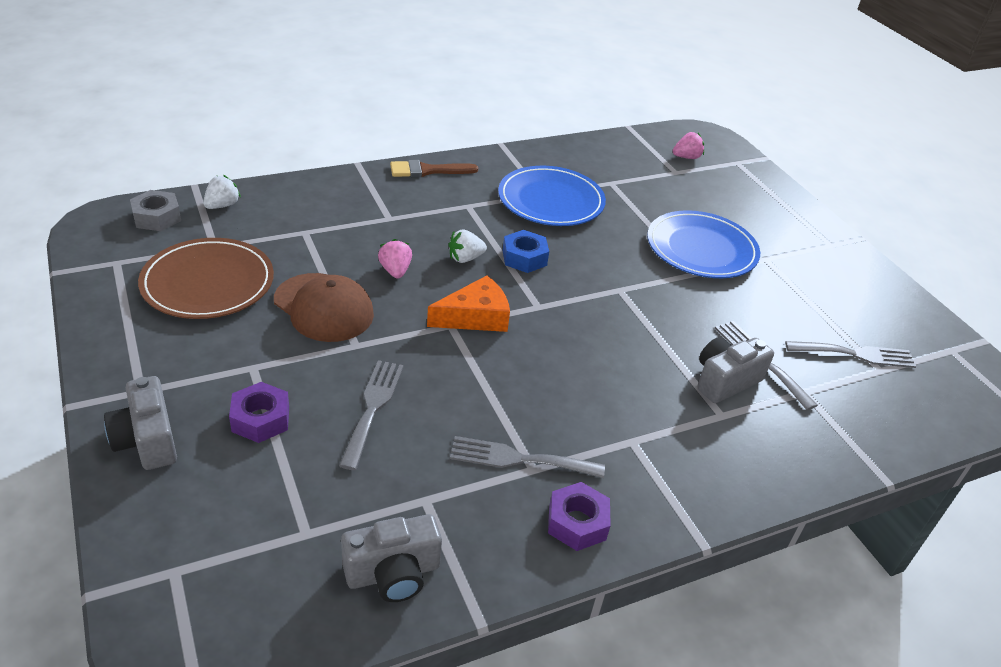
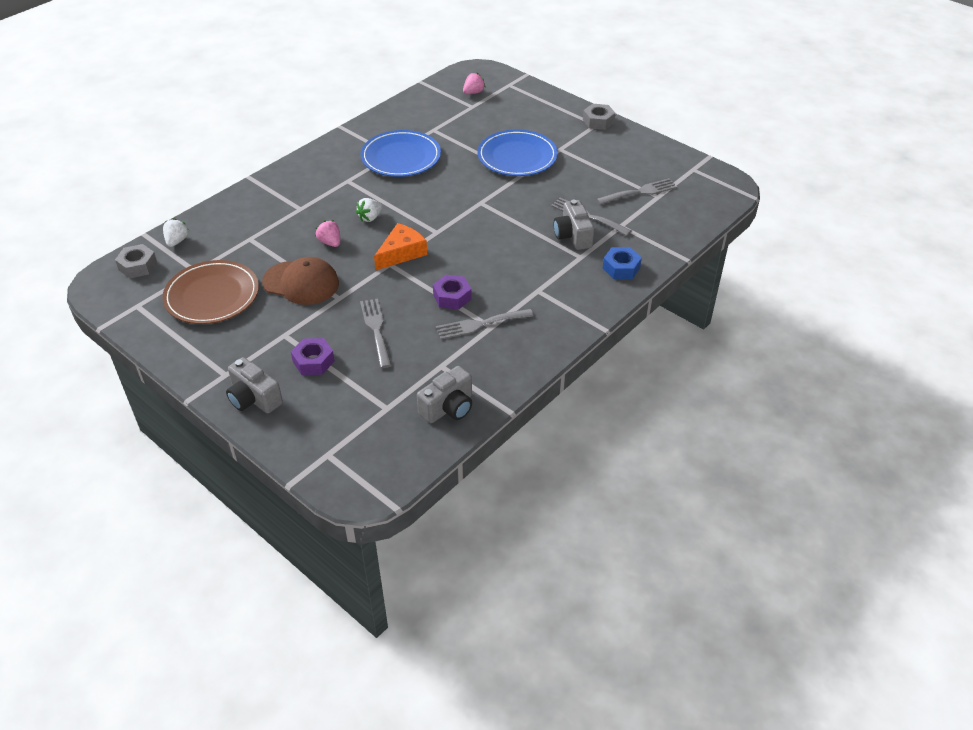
camera: 20 degrees left, 5 degrees up
(427, 171) = (302, 165): brown brush -> none
(524, 258) = (408, 203): blue nut -> blue nut (621, 268)
(577, 523) = (531, 344): purple nut -> purple nut (452, 297)
(725, 381) = (573, 236): grey camera -> grey camera turned 45 degrees counterclockwise
(836, 241) = (598, 121): none -> grey nut

